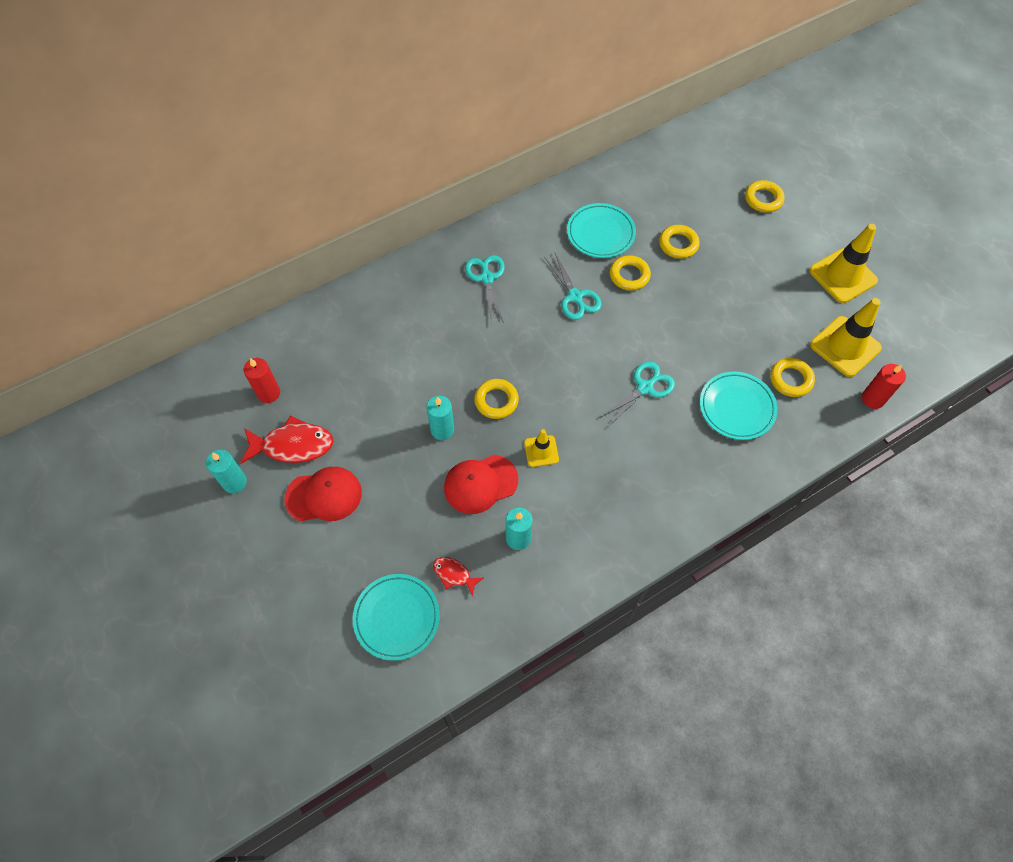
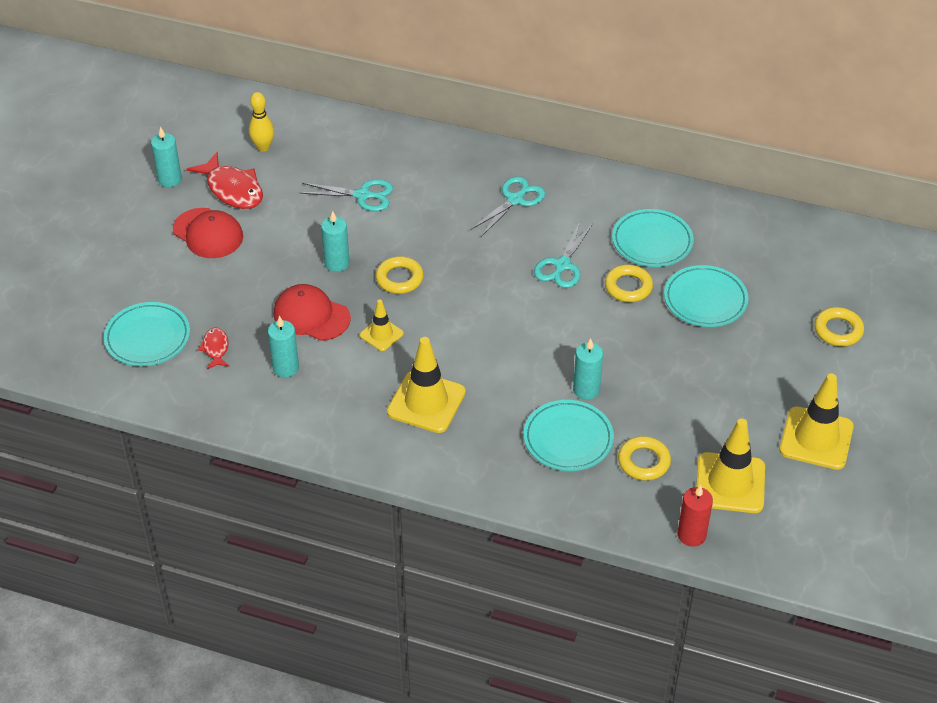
camera: 50 degrees right, 15 degrees down
(268, 393) = (263, 147): red candle -> yellow bowling pin
(632, 469) = (426, 402): none -> yellow traffic cone
(645, 387) = (519, 365): turquoise scissors -> turquoise scissors (363, 195)
(678, 244) = (705, 300): yellow ring -> turquoise plate
(701, 365) = (586, 390): none -> turquoise candle

